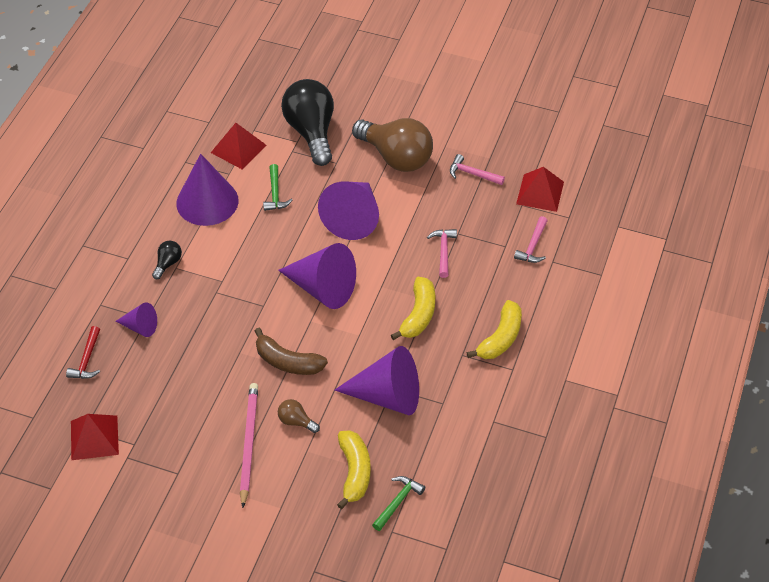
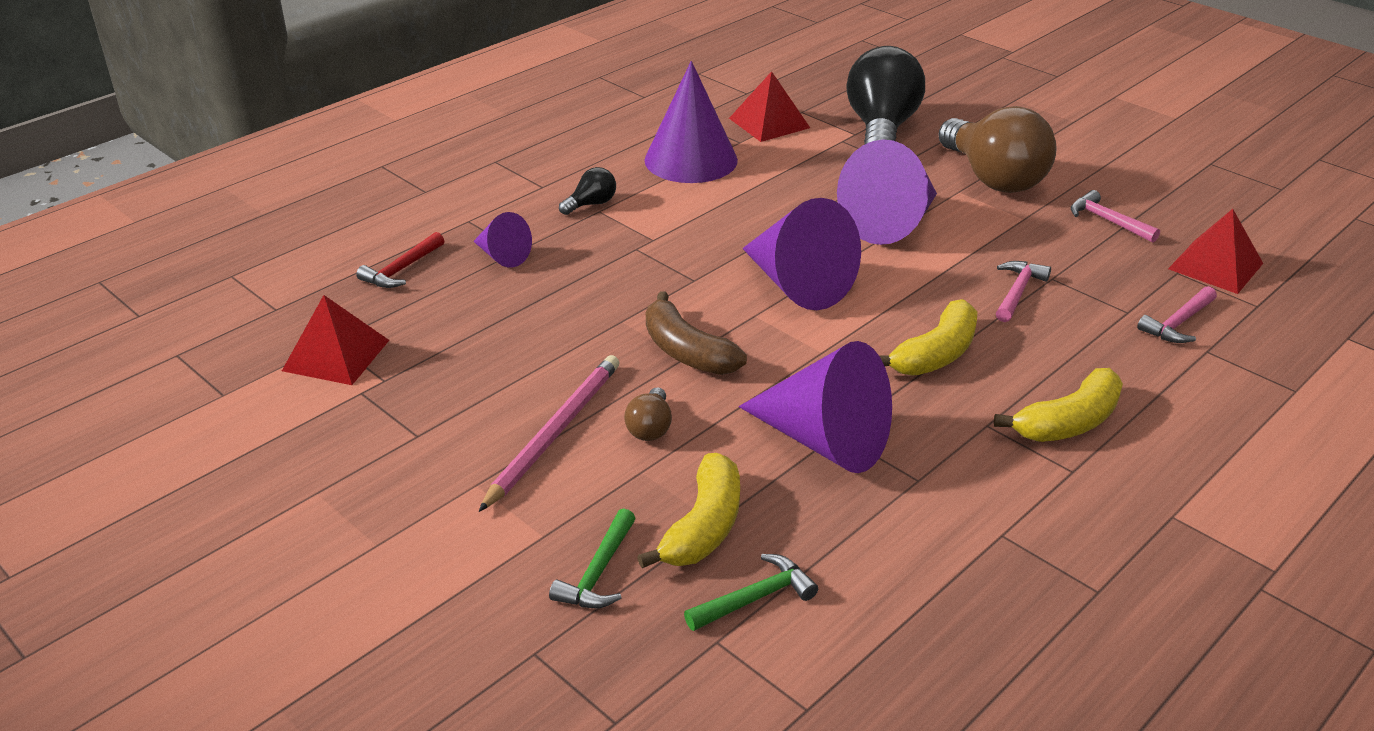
camera: 25 degrees right, 15 degrees down
(275, 194) = (791, 174): green hammer -> green hammer (598, 573)
(296, 421) = (650, 428): brown light bulb -> brown light bulb turned 135 degrees counterclockwise

